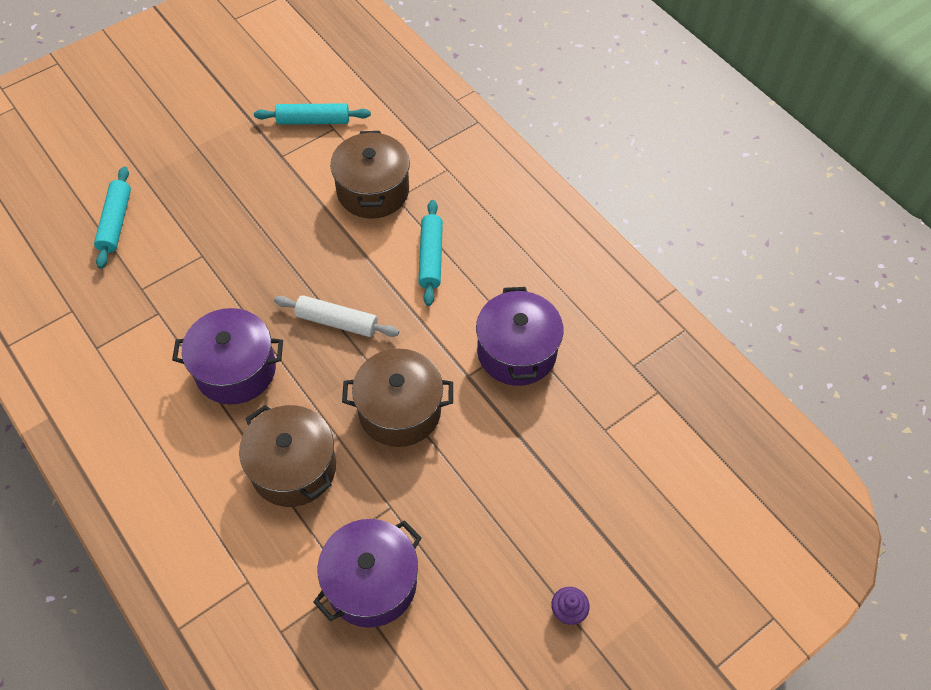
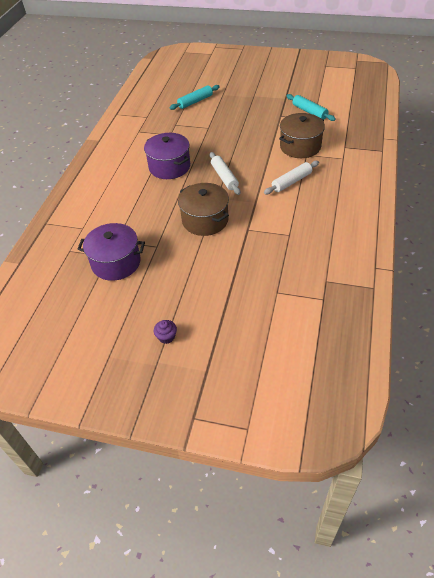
camera: 55 degrees right, 10 degrees down
(293, 468) = (144, 208): brown pot -> none
(431, 257) = (291, 182): turquoise rolling pin -> white rolling pin
(516, 352) = (280, 237): purple pot -> none

